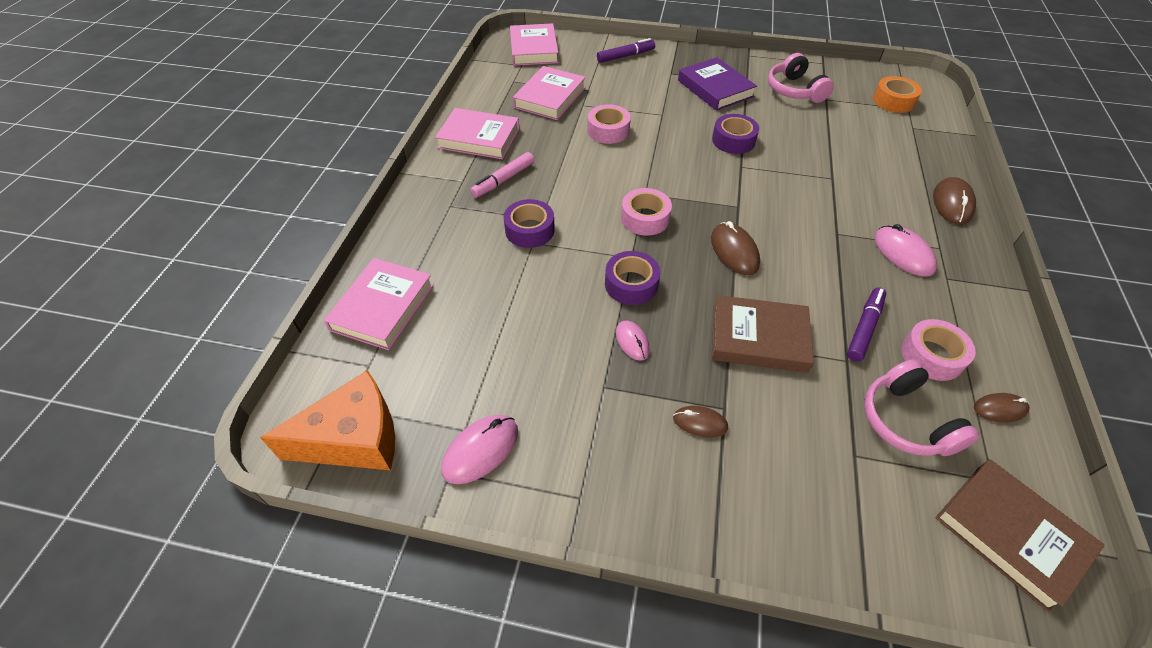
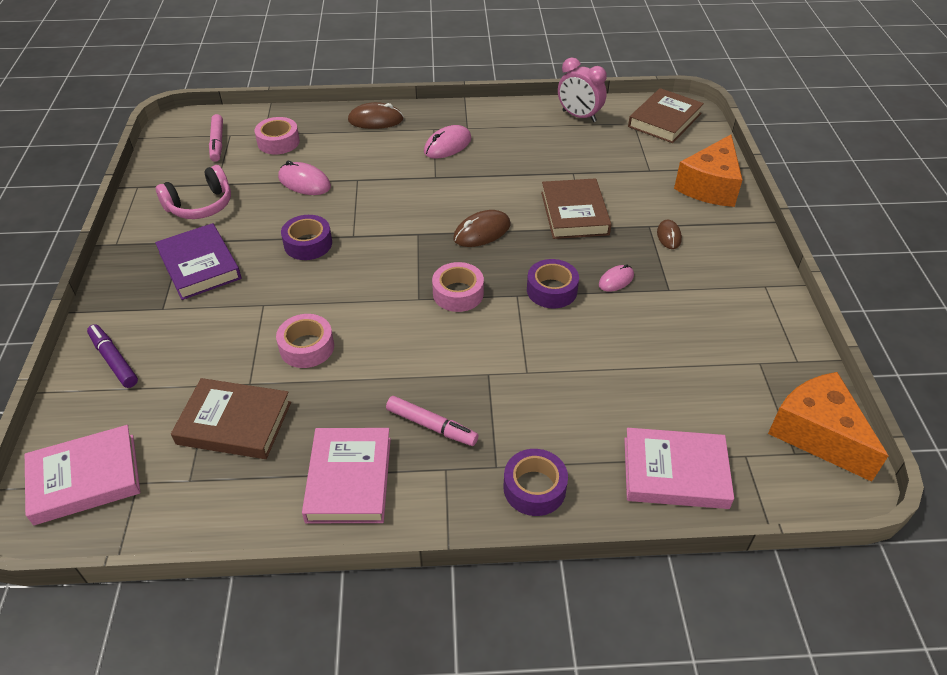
camera: 105 degrees left, 5 degrees down
(480, 450) = (769, 348): pink mouse -> pink mouse (304, 182)
(529, 230) = (509, 379): purple tape -> purple tape (534, 488)
(550, 97) = (234, 423): pink book -> brown book
(715, 88) = (199, 266): purple book -> purple book turned 75 degrees counterclockwise
(811, 525) = (710, 186): none -> orange cheese
(864, 328) = (538, 165): purple marker -> none
(893, 101) = (217, 143): orange tape -> pink marker
(906, 421) = (610, 150): pink headphones -> none
(932, 356) = (548, 138): pink tape -> pink tape (278, 142)
(999, 409) = (579, 116): brown mouse -> pink clock

